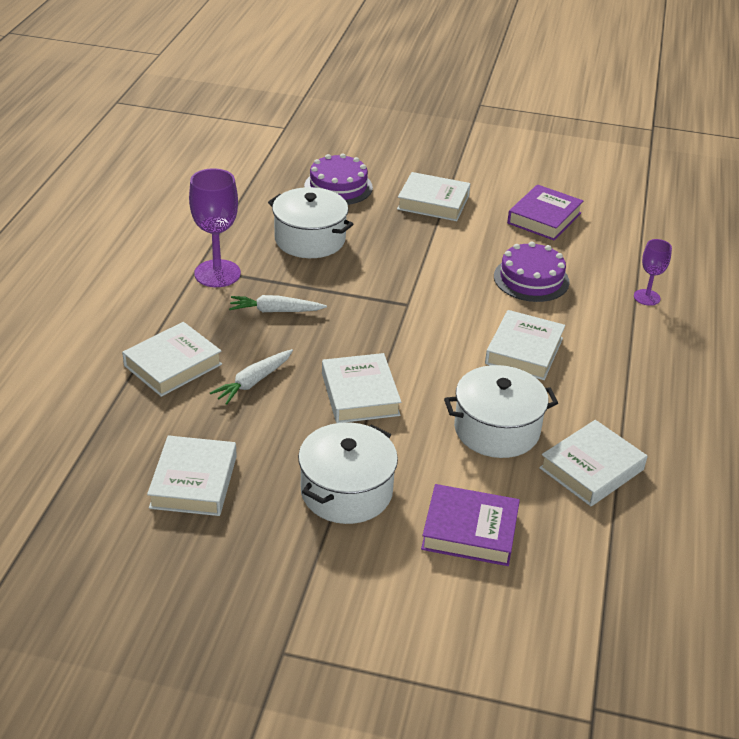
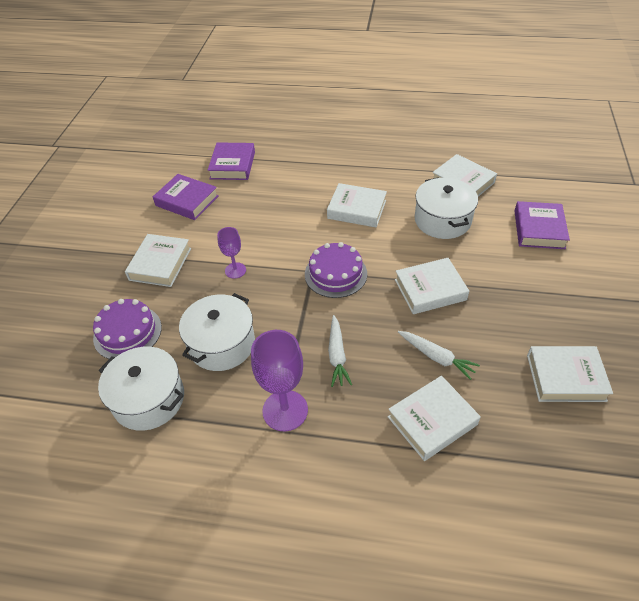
camera: 90 degrees left, 10 degrees up
(173, 365) = (432, 421): white book -> white book turned 75 degrees counterclockwise
(346, 491) = (533, 288): white pot -> white pot (148, 399)
(531, 279) = (270, 207): purple cake -> purple cake (335, 274)
(621, 252) = (232, 165): none -> purple book
(646, 297) = (285, 156): purple goblet -> purple goblet (235, 270)

